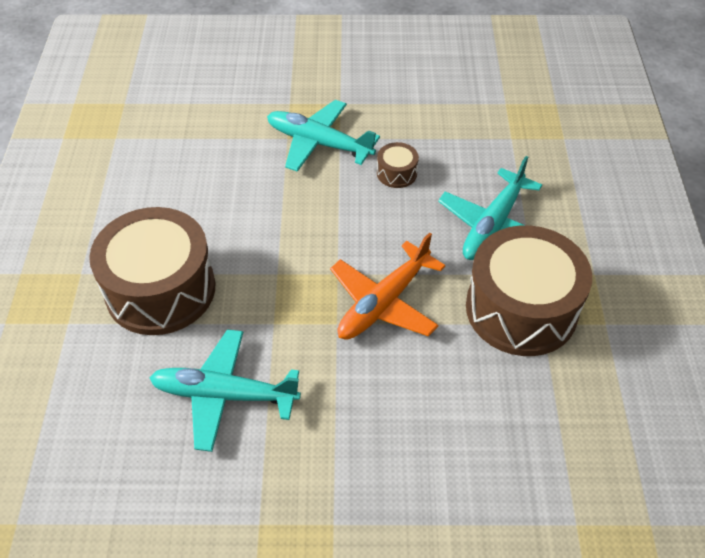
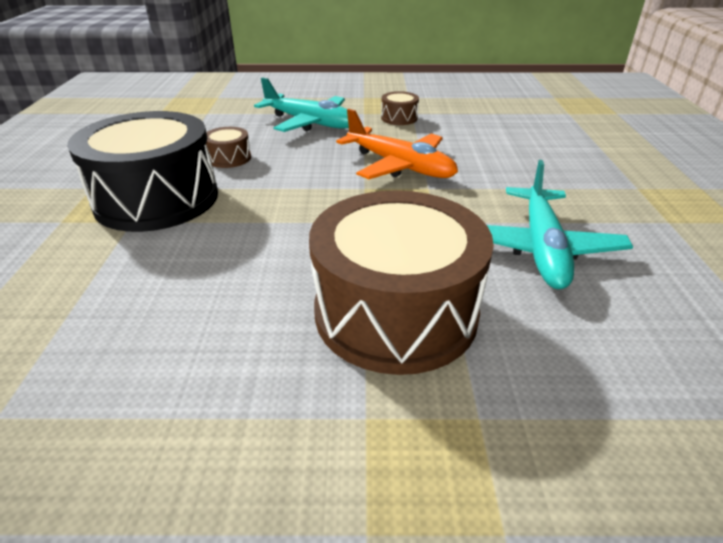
camera: 90 degrees left, 15 degrees down
(319, 143) = (157, 199): turquoise plane -> black drum
(521, 309) = (399, 118): brown drum -> brown drum, size x0.41

